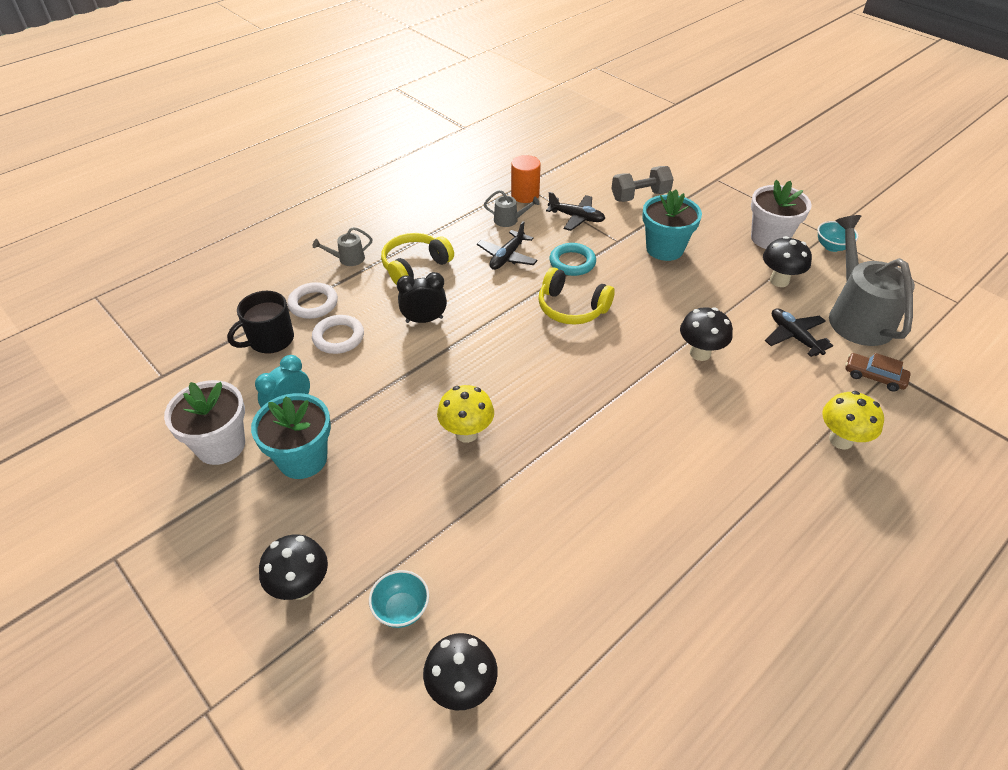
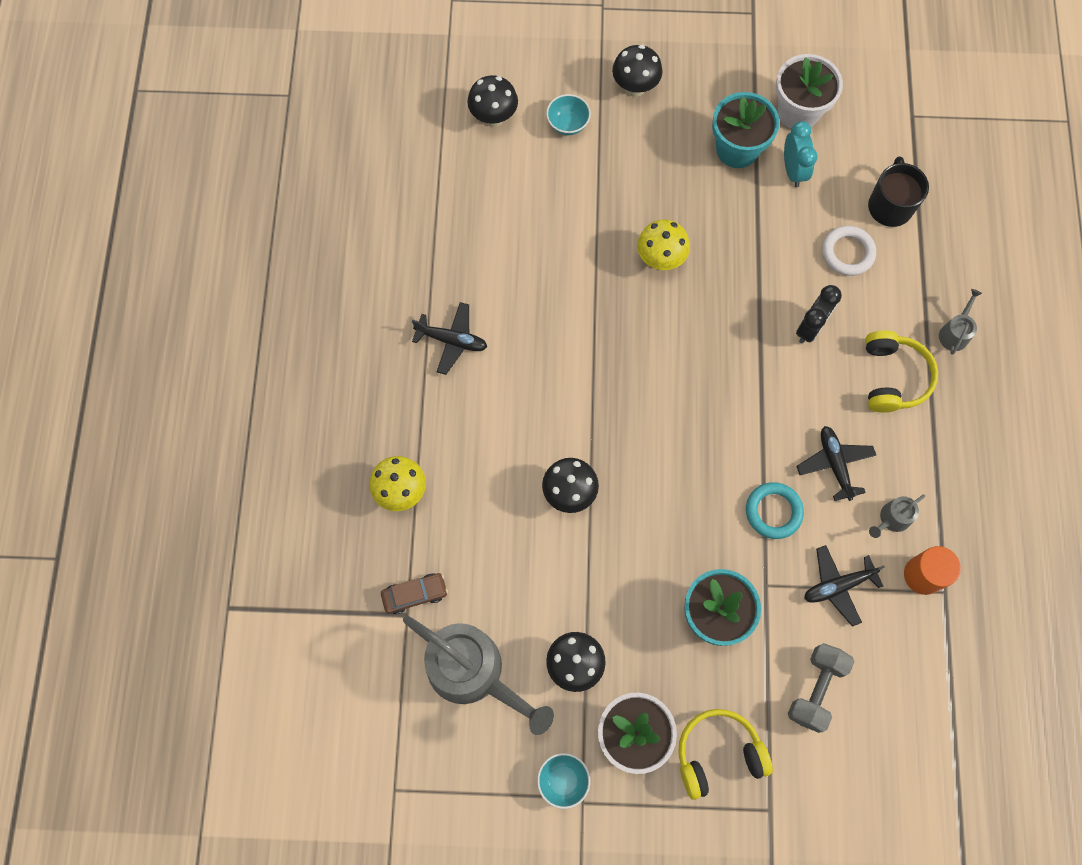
camera: 135 degrees right, 25 degrees up
(313, 304) = (911, 264): white ring -> none
(571, 308) = (715, 450): yellow headphones -> yellow headphones (718, 754)
(794, 337) = (509, 588): black plane -> black plane (452, 340)

